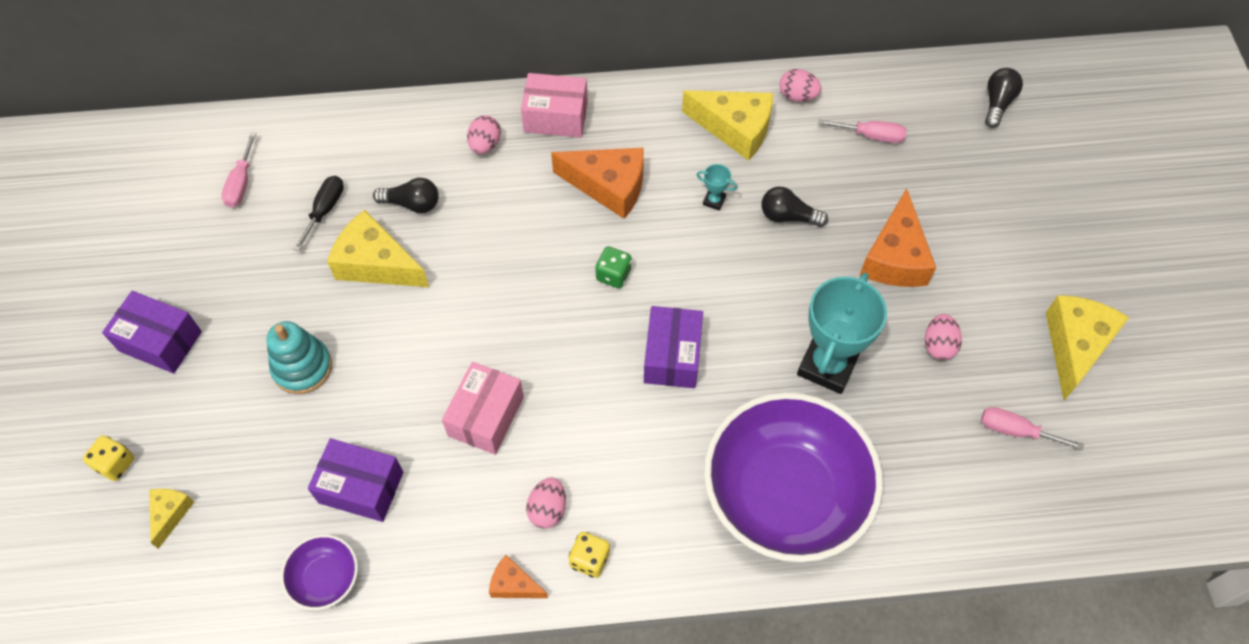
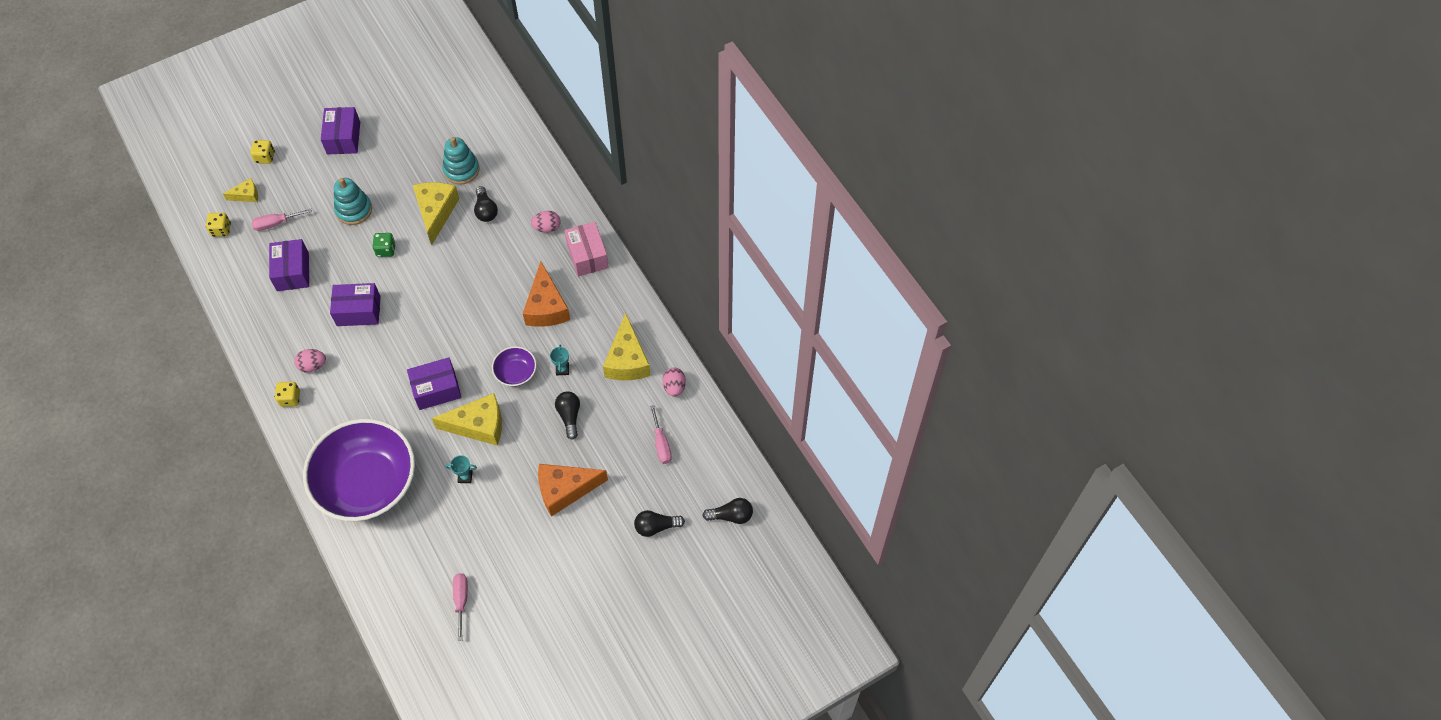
camera: 65 degrees right, 0 degrees up
(212, 573) = (221, 230): none -> yellow dice
(241, 183) = (461, 121): pink screwdriver -> pink screwdriver (276, 223)
(325, 210) = (461, 170): black screwdriver -> turquoise stacking toy
(325, 578) = (236, 280): purple bowl -> purple bowl (516, 373)
(486, 416) = (358, 311): pink box -> purple box
(514, 584) = (263, 368): orange cheese -> none
(613, 275) = (481, 336): green dice -> green dice (386, 250)
(827, 365) = (465, 477): turquoise trophy -> turquoise trophy, size x0.41
(938, 345) = (507, 537): pink egg -> none
(984, 180) = (656, 527): none -> black light bulb
(1075, 346) = (541, 621): yellow cheese -> yellow cheese (478, 425)

